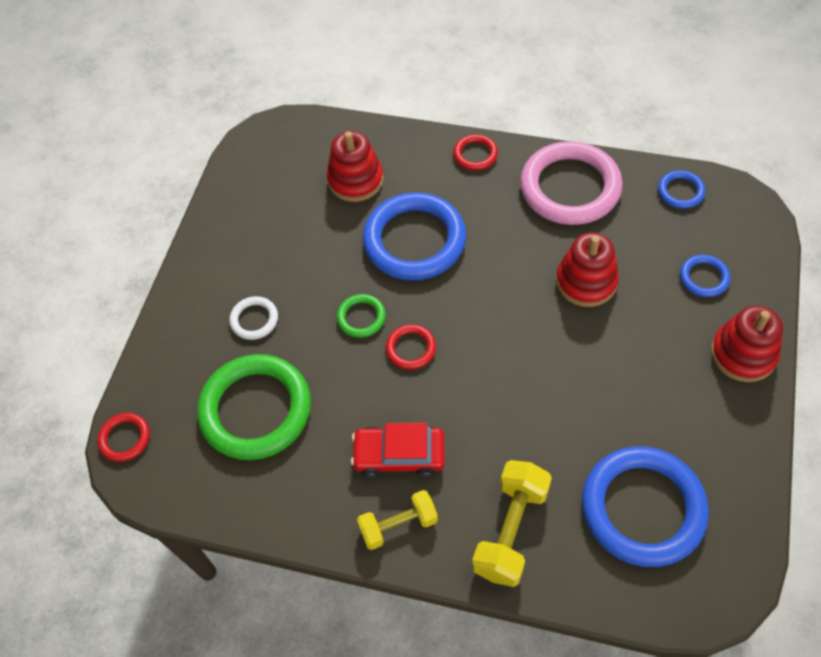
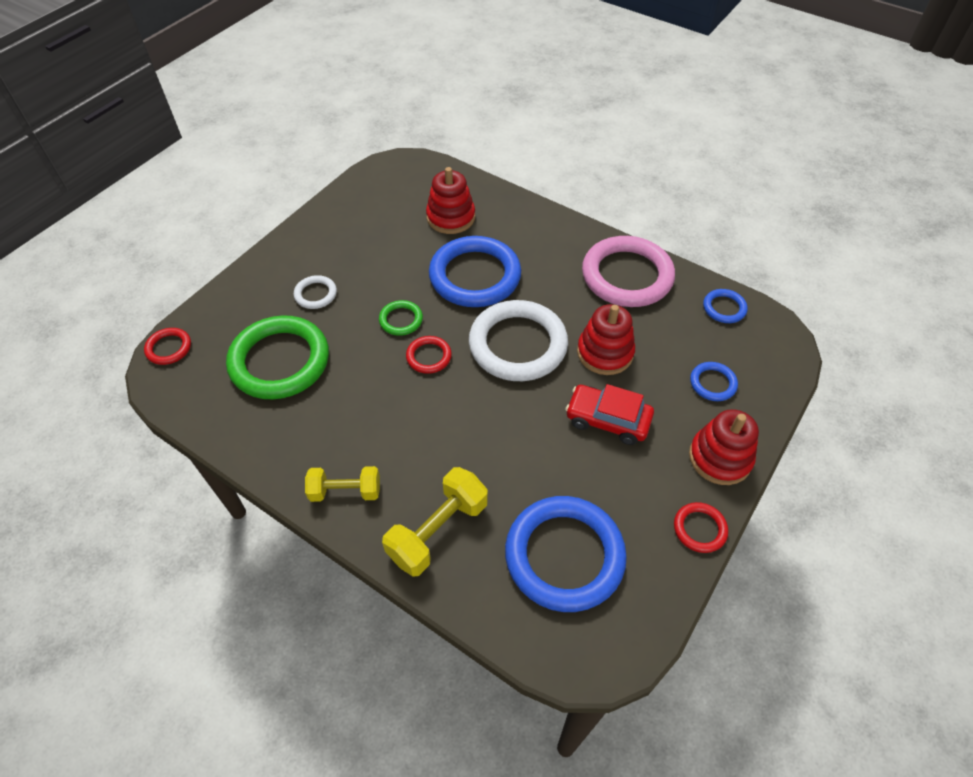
camera: 15 degrees right, 5 degrees down
(399, 455) = (375, 436): red car -> red car (607, 420)
(475, 154) = (558, 227): red ring -> red ring (699, 529)
(495, 303) = (518, 344): none -> white ring

